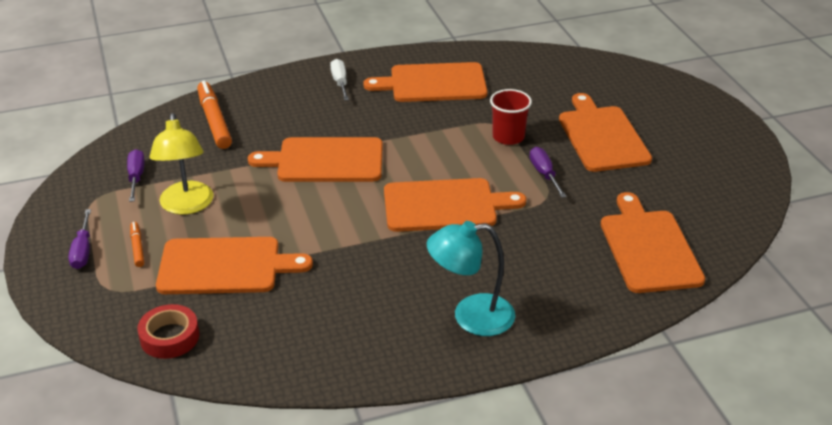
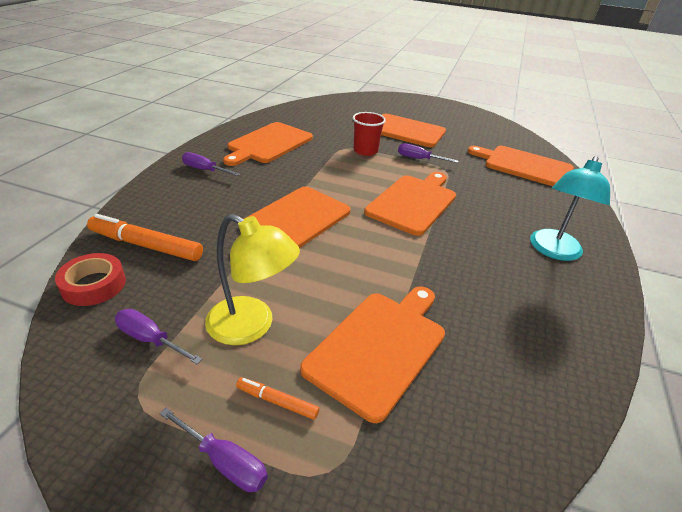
camera: 55 degrees left, 0 degrees up
(169, 337) = (467, 453): red tape -> red tape (94, 285)
(340, 82) = (205, 170): white screwdriver -> purple screwdriver

